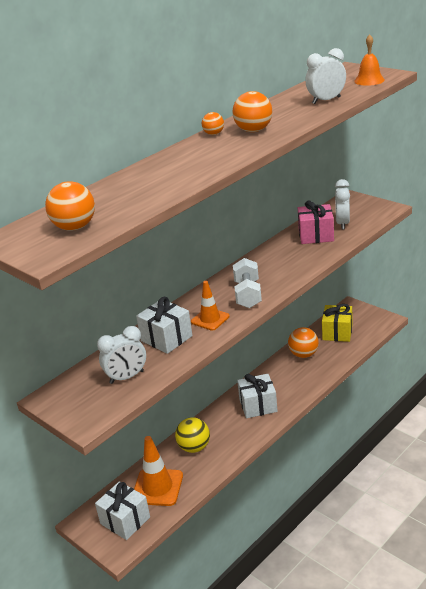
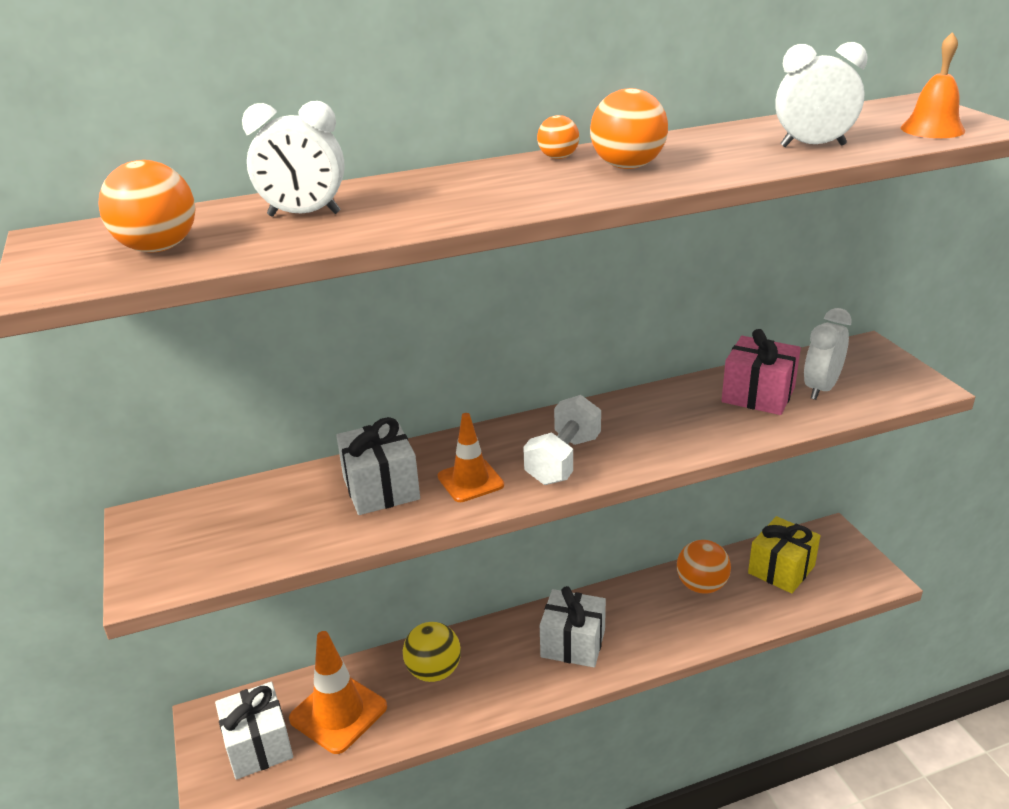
camera: 25 degrees right, 0 degrees up
(127, 377) = (269, 531): white clock -> white clock (304, 214)

